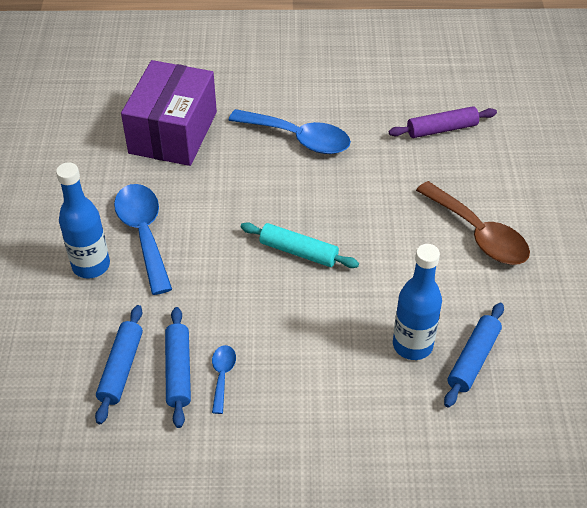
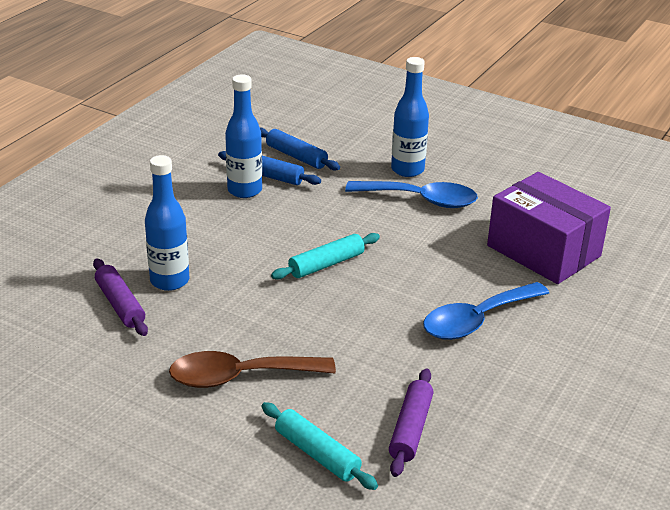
camera: 120 degrees right, 15 degrees down
(222, 375) = (244, 190): blue spoon -> blue bottle
(473, 359) = (120, 304): blue rolling pin -> purple rolling pin
(506, 161) = (317, 454): none -> turquoise rolling pin

